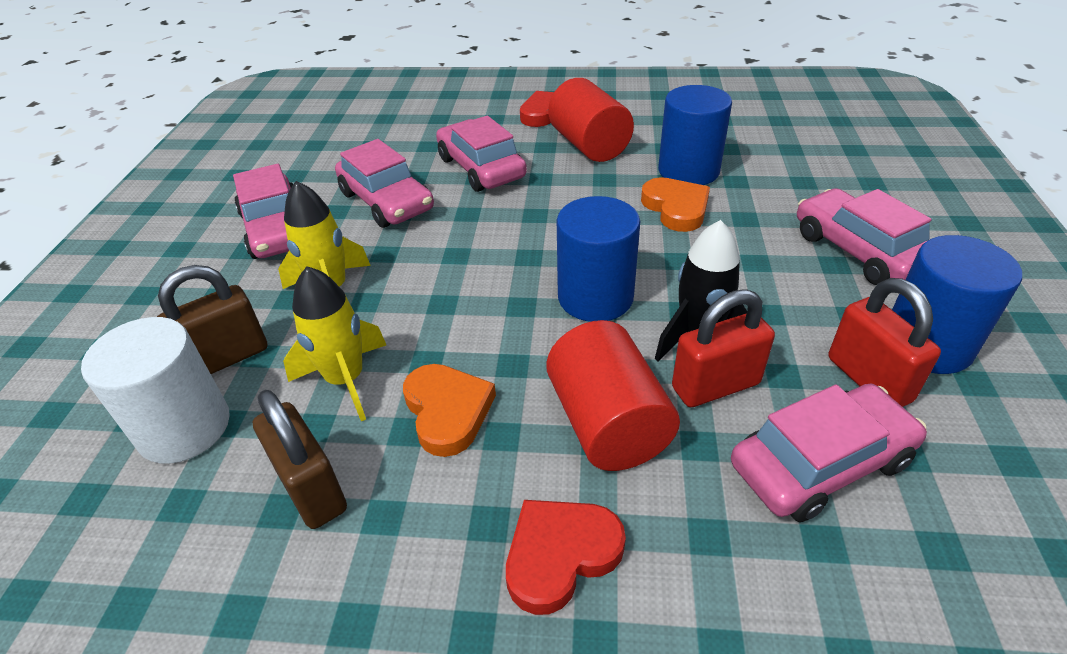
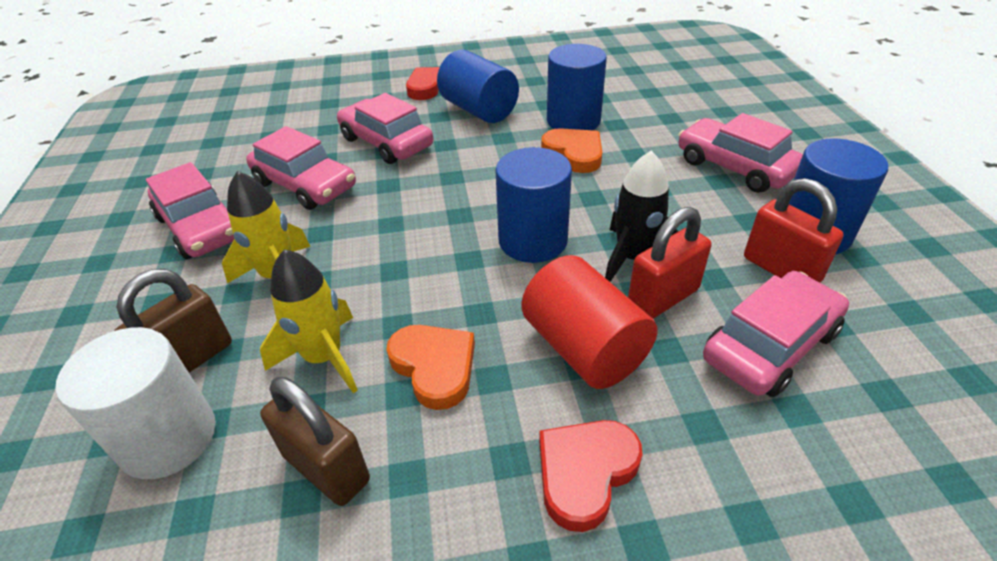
camera: 15 degrees left, 0 degrees up
(589, 145) = (479, 110): red cylinder -> blue cylinder

